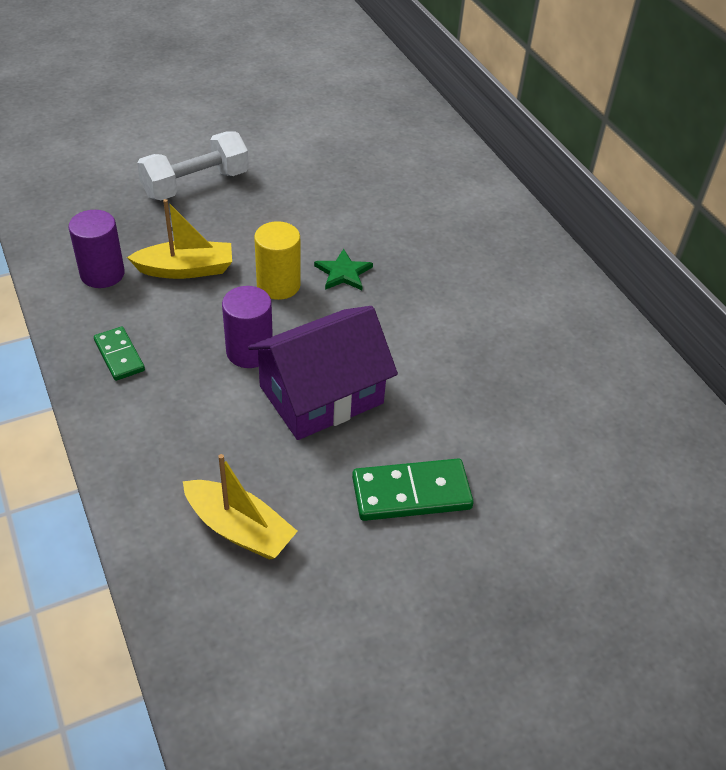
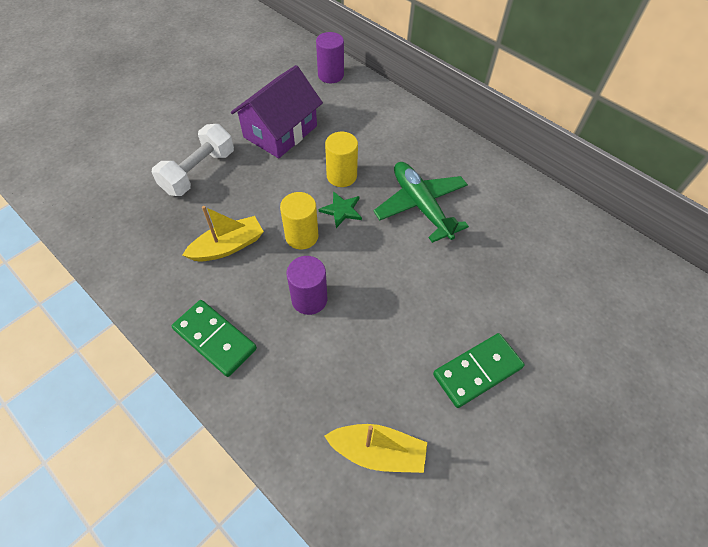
camera: 20 degrees left, 10 degrees up
(102, 274) = (166, 272): purple cylinder -> purple cylinder (330, 75)
(119, 355) = (214, 339): green domino -> green domino, size x1.61
(321, 395) = (377, 315): purple house -> purple house (280, 131)
(365, 237) = (341, 176): none -> yellow cylinder
(447, 297) = (420, 205): none -> green plane

